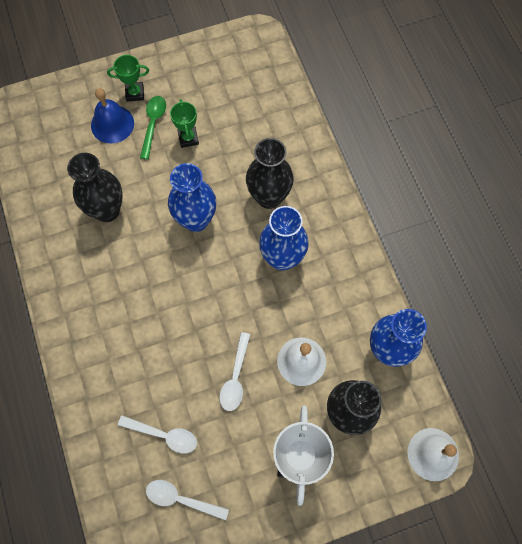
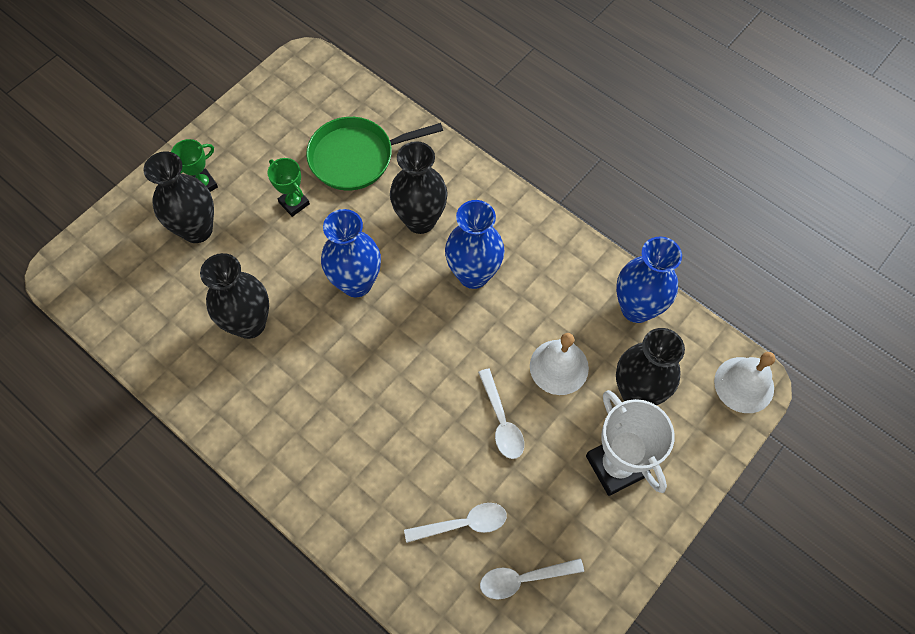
camera: 30 degrees left, 5 degrees down
(112, 124) = (197, 230): blue bell -> black vase
(153, 124) = (245, 207): green spoon -> none
(251, 126) = (356, 157): none -> green pan

